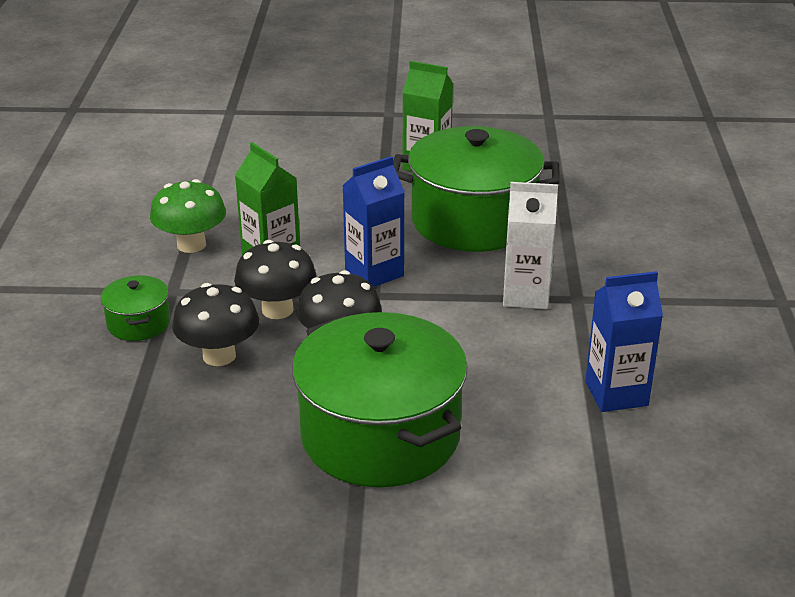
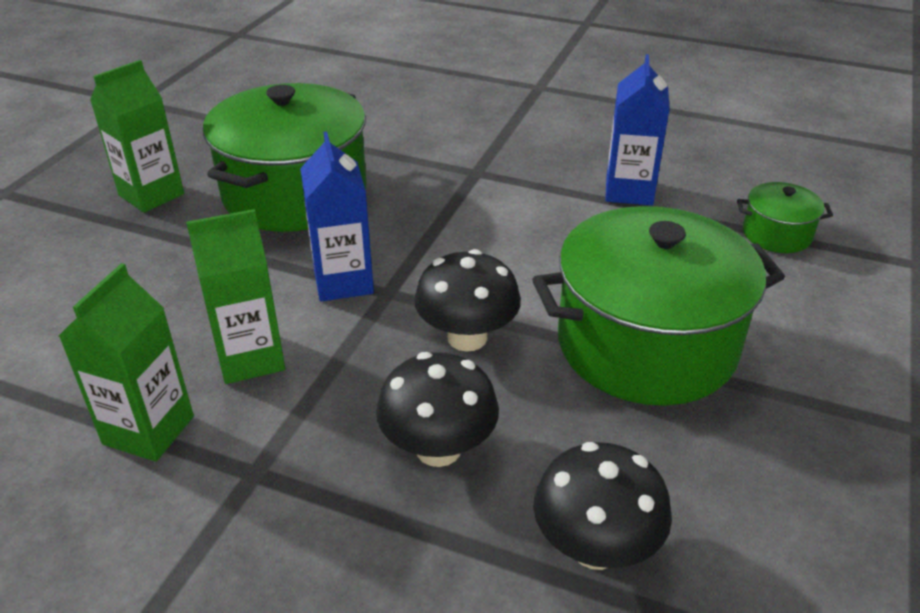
camera: 70 degrees left, 5 degrees up
(138, 323) = (312, 524): green pot -> green pot (776, 234)
(191, 245) = (148, 430): green mushroom -> green carton
(277, 310) = (368, 375): black mushroom -> black mushroom (595, 547)
(526, 295) = (453, 197): white carton -> none

